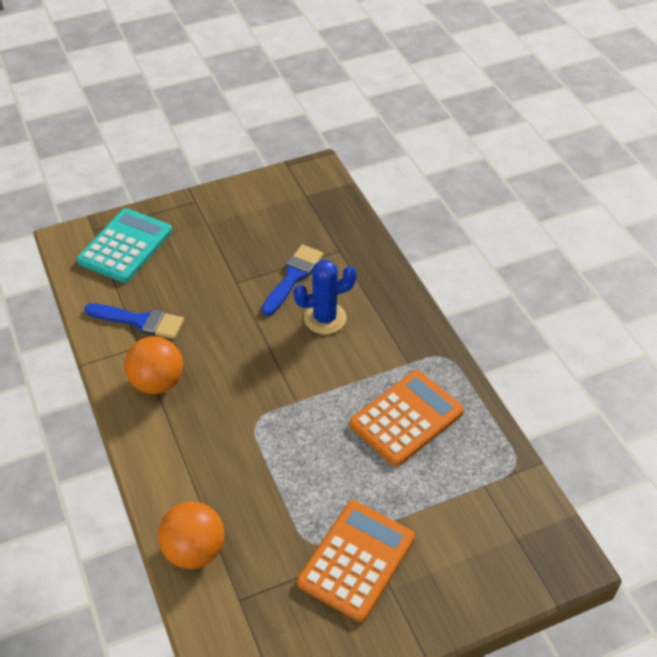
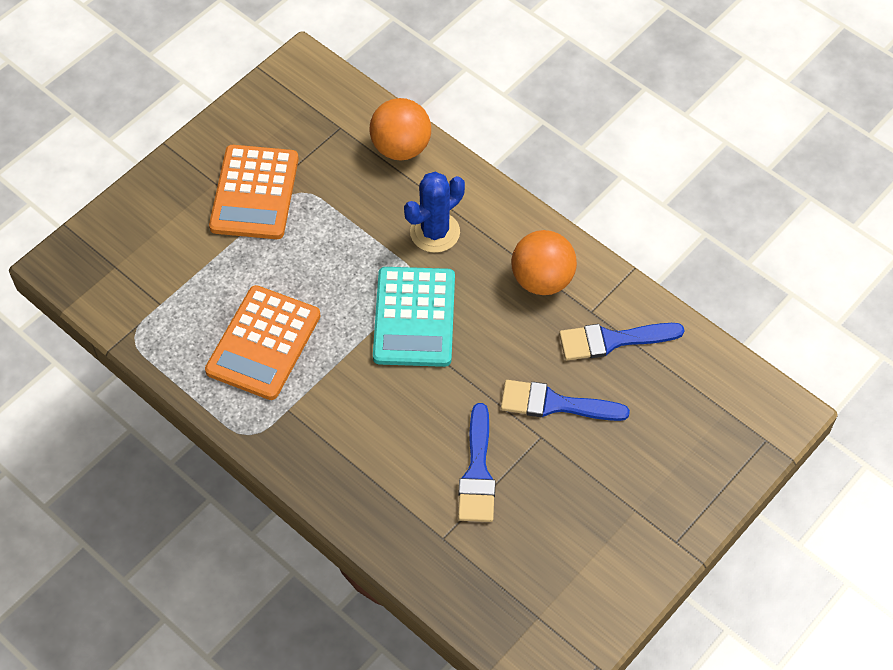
camera: 155 degrees right, 10 degrees up
(125, 246) = (707, 432): turquoise calculator -> turquoise calculator (414, 317)
(212, 297) = (555, 404): none -> blue brush
(325, 318) = (409, 429): blue cactus -> blue cactus (435, 232)

